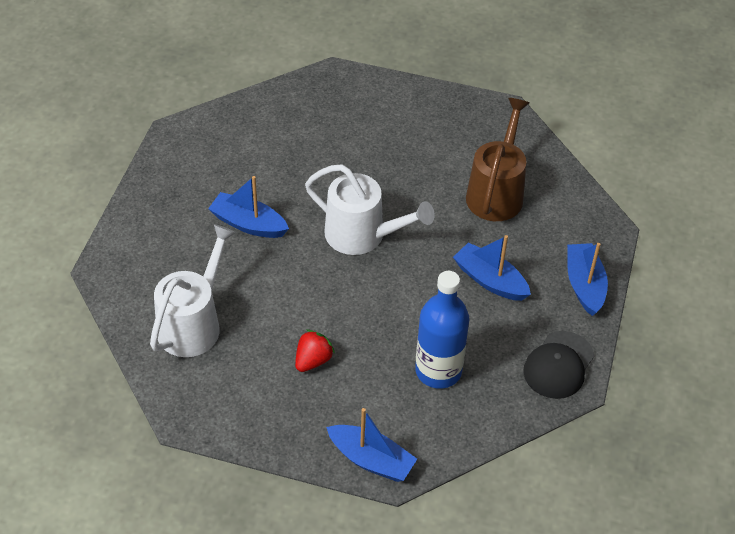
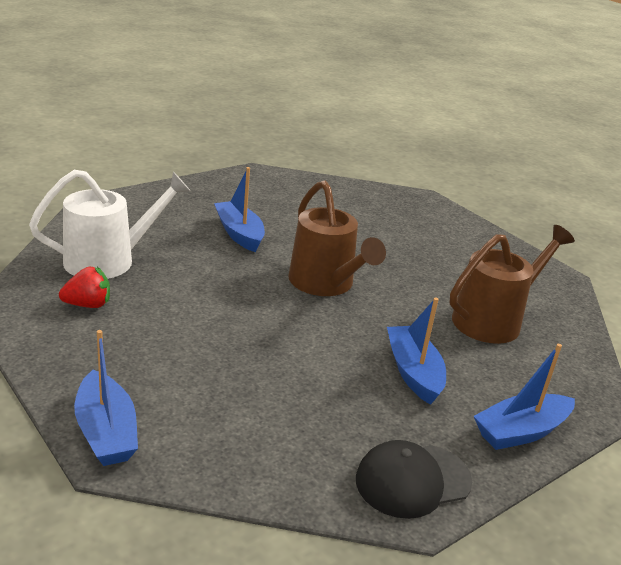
camera: 35 degrees right, 20 degrees down
(313, 360) = (165, 332): red strawberry -> red strawberry (88, 305)
(362, 235) = (325, 284): white watering can -> brown watering can
(438, 371) = (271, 406): blue bottle -> none
(584, 285) = (521, 432): blue boat -> blue boat turned 150 degrees counterclockwise

